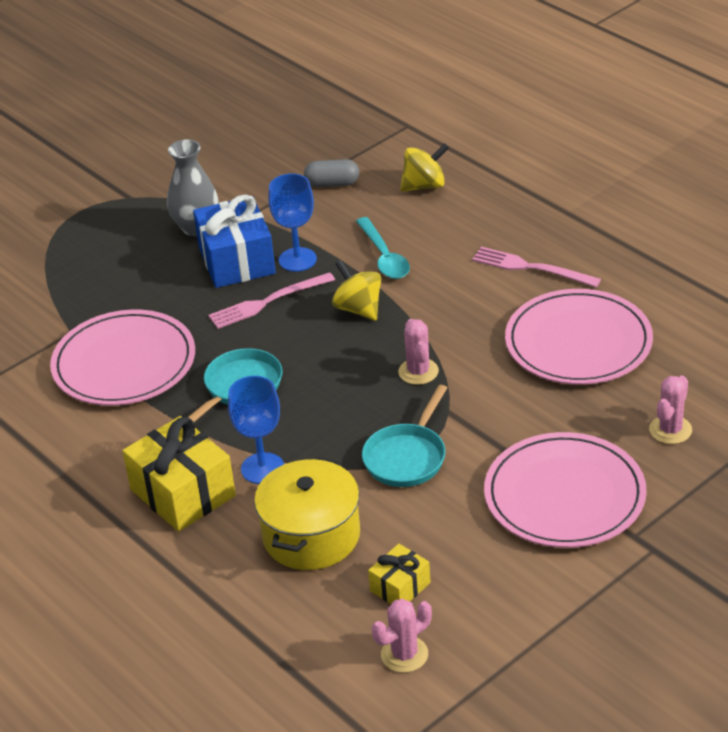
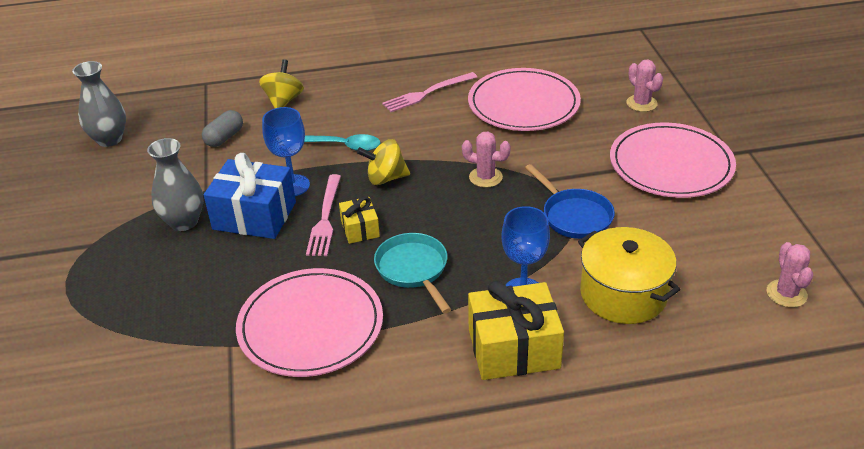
camera: 60 degrees left, 0 degrees up
(271, 124) = (109, 139): none -> grey vase
(400, 587) = (712, 270): yellow gift -> yellow gift (360, 229)
(407, 457) = (574, 216): turquoise pan -> blue pan

